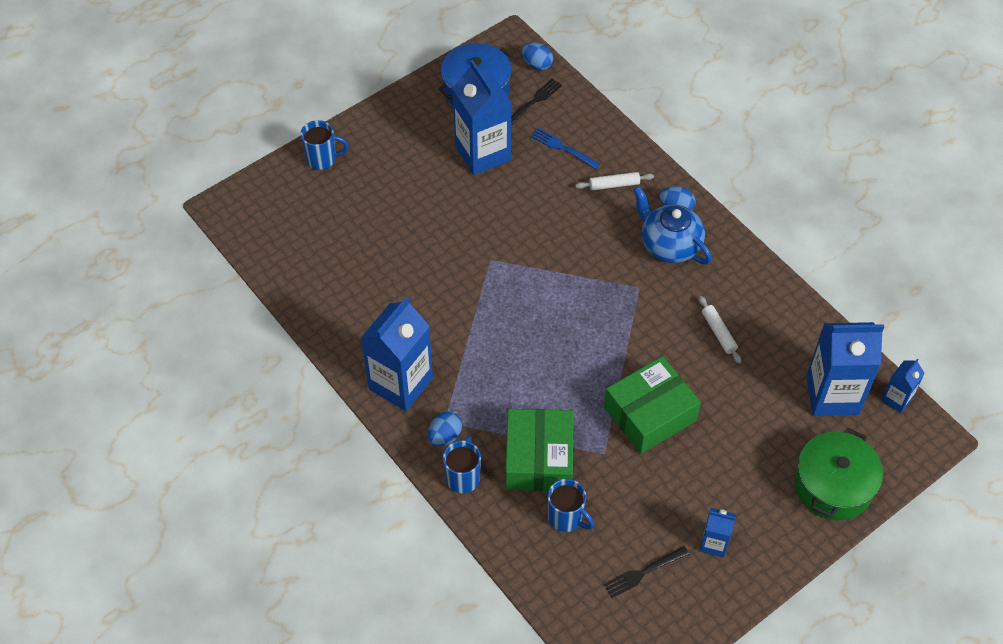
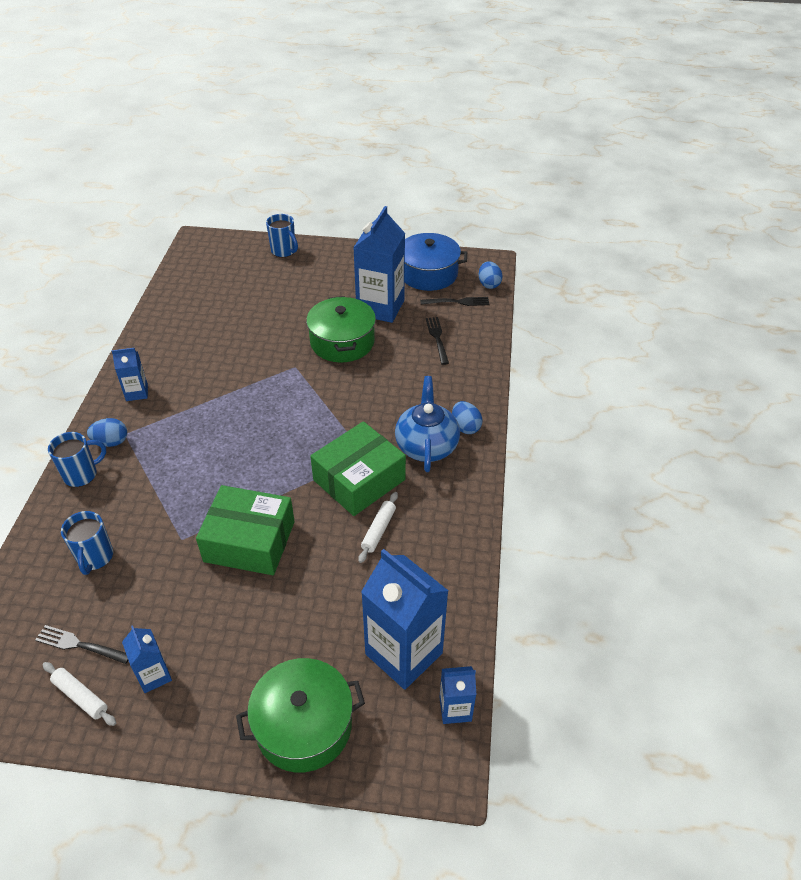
camera: 45 degrees right, 10 degrees down
(401, 384) = (137, 392): blue carton -> blue carton, size x0.50
(496, 209) = (342, 342): none -> green pot
(538, 459) = (139, 504): green box -> green box (359, 480)
(563, 148) = (437, 338): blue fork -> black fork
(614, 185) = (441, 382): white rolling pin -> white rolling pin (81, 696)

